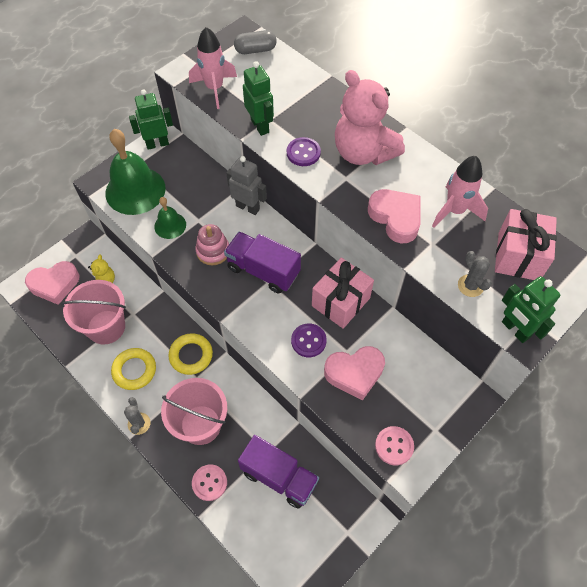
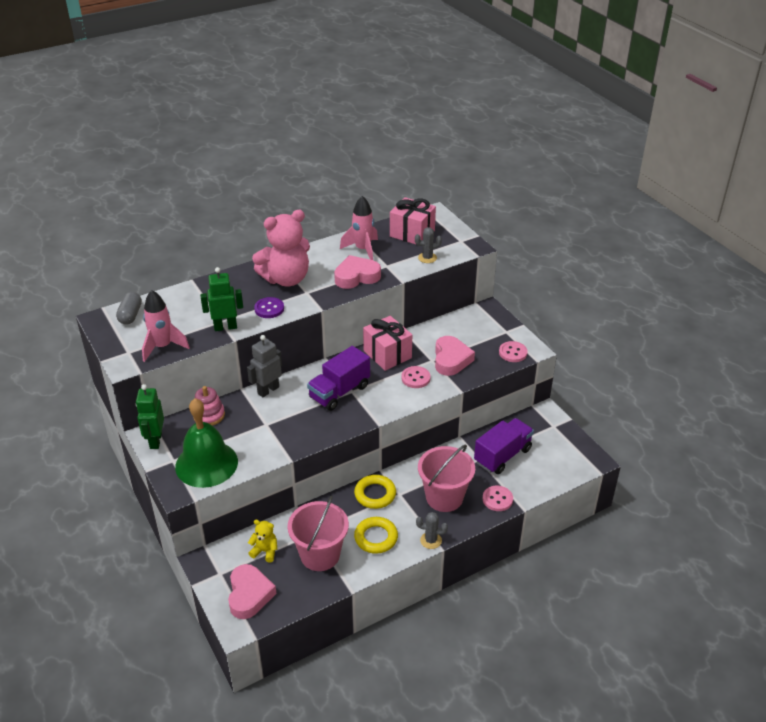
camera: 75 degrees left, 20 degrees down
(170, 225) = (262, 444): green bell -> none
(213, 251) = (305, 419): pink stacking toy -> pink stacking toy (209, 415)
(308, 341) = (415, 378): purple button -> pink button
(515, 330) = (467, 249): green robot -> none

